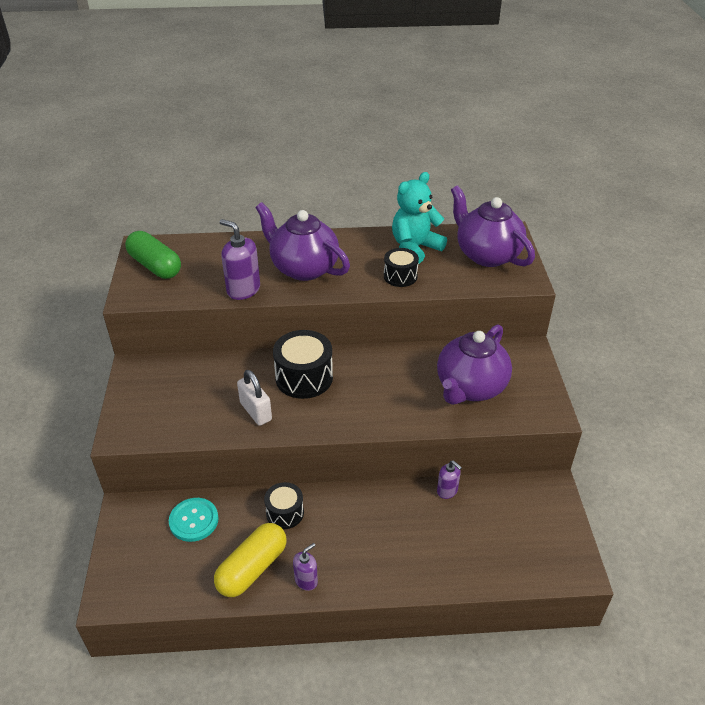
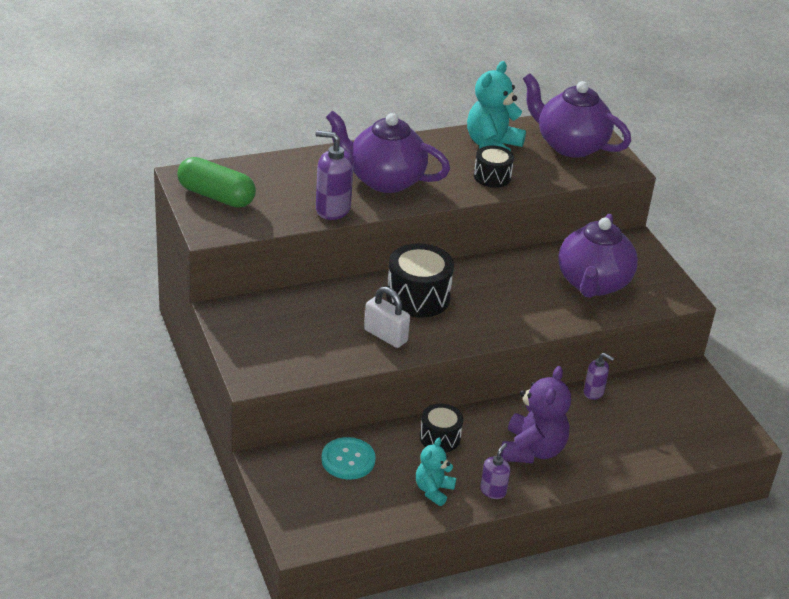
camera: 20 degrees left, 5 degrees down
(252, 568) = (433, 490): yellow capsule -> turquoise teddy bear
(363, 542) = (532, 450): none -> purple teddy bear

